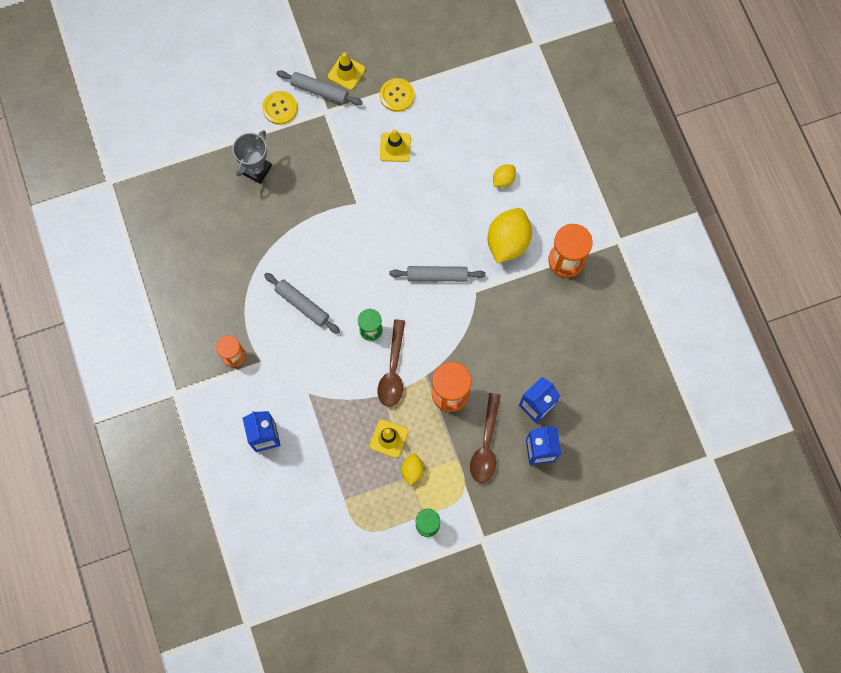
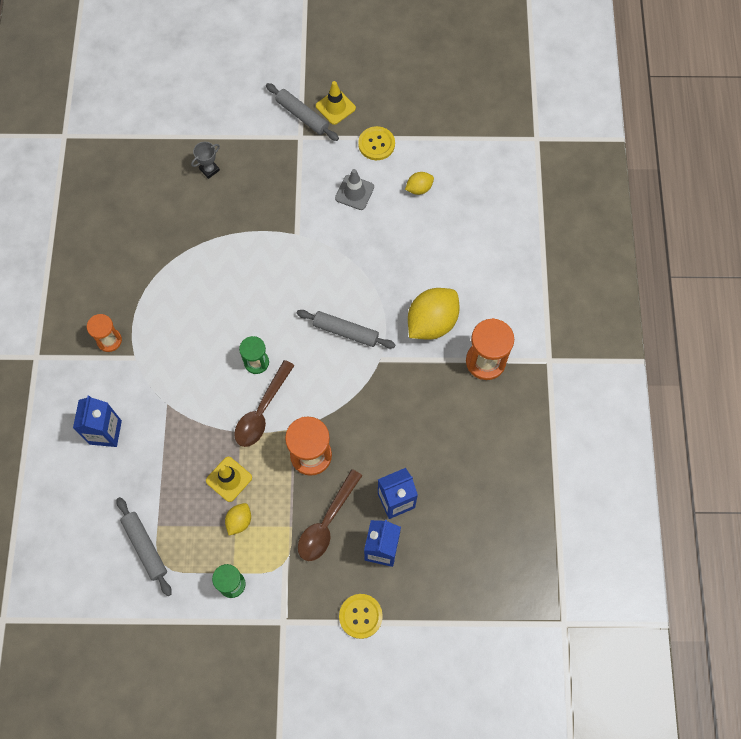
camera: 20 degrees right, 5 degrees down
(256, 169) = (209, 170): grey trophy -> grey trophy, size x0.63
(280, 108) = (256, 120): yellow button -> yellow button (360, 616)
(302, 305) = (198, 314): grey rolling pin -> grey rolling pin (145, 547)
(395, 147) = (354, 192): yellow traffic cone -> grey traffic cone
(503, 180) = (451, 259): yellow lemon -> yellow lemon (419, 188)

